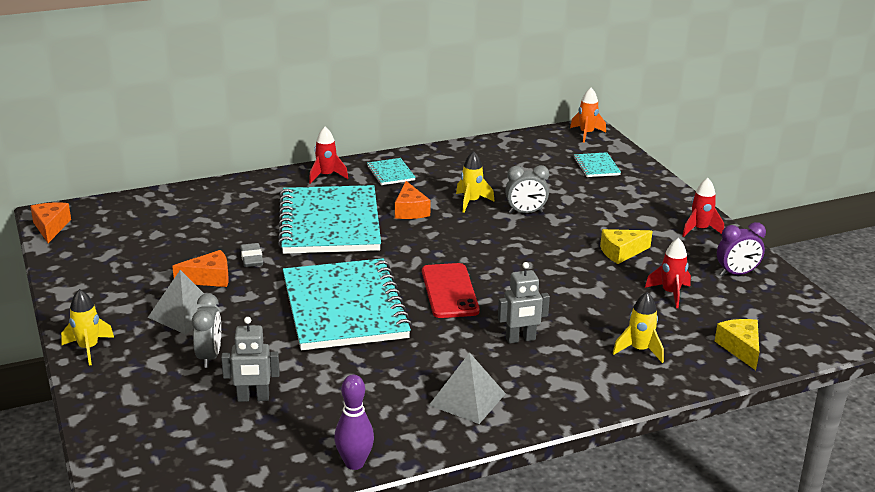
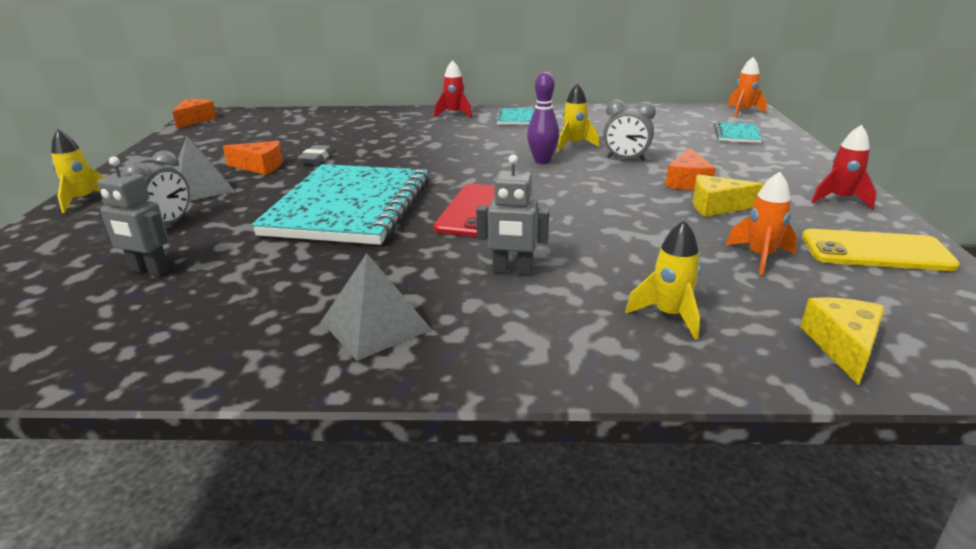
camera: 25 degrees right, 0 degrees up
(329, 223) = (418, 144): turquoise notebook -> none
(354, 463) = (147, 371): purple bowling pin -> purple bowling pin (542, 161)
(410, 210) = (505, 144): orange cheese -> orange cheese (687, 182)
(670, 293) = (760, 257): red rocket -> orange rocket
(736, 274) = (876, 251): purple clock -> yellow phone

